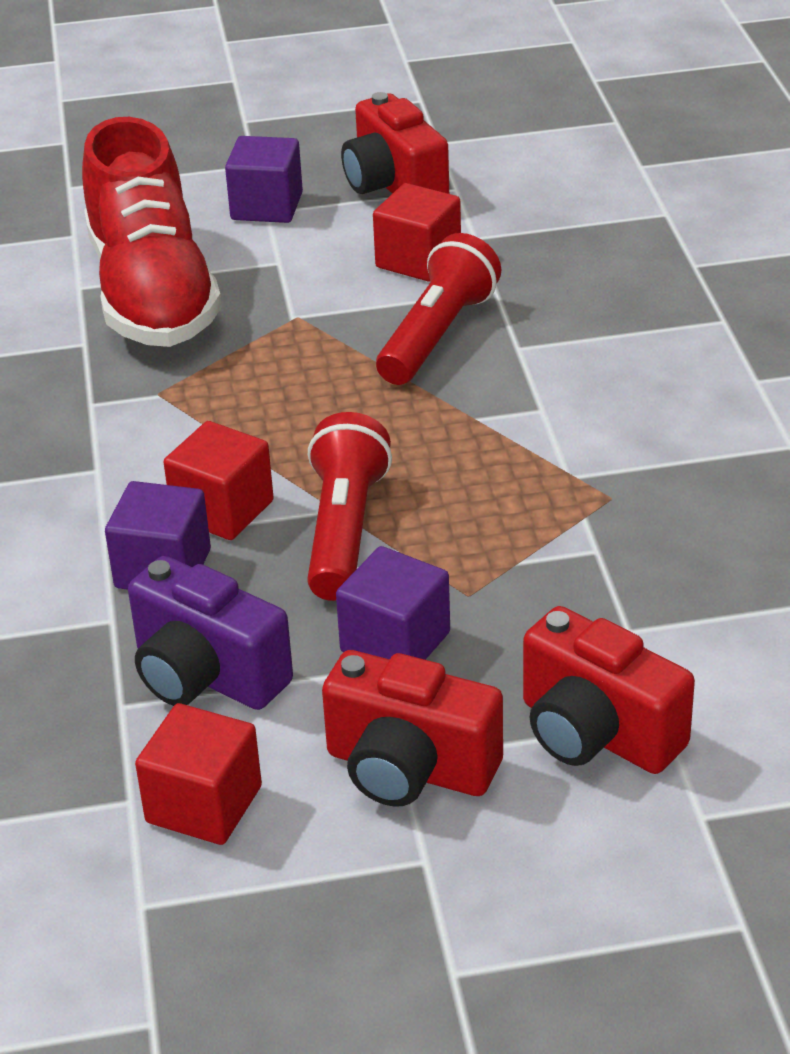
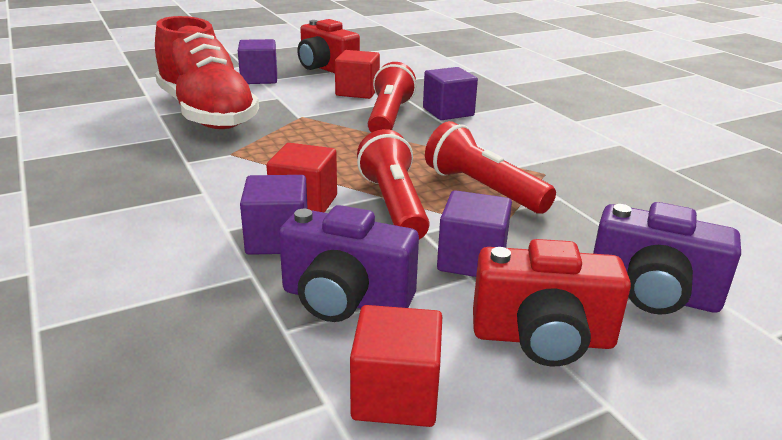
camera: 20 degrees left, 10 degrees down
(492, 517) = (483, 189): none -> red flashlight
(545, 332) = (448, 112): none -> purple cube
(596, 733) = (652, 294): red camera -> purple camera

